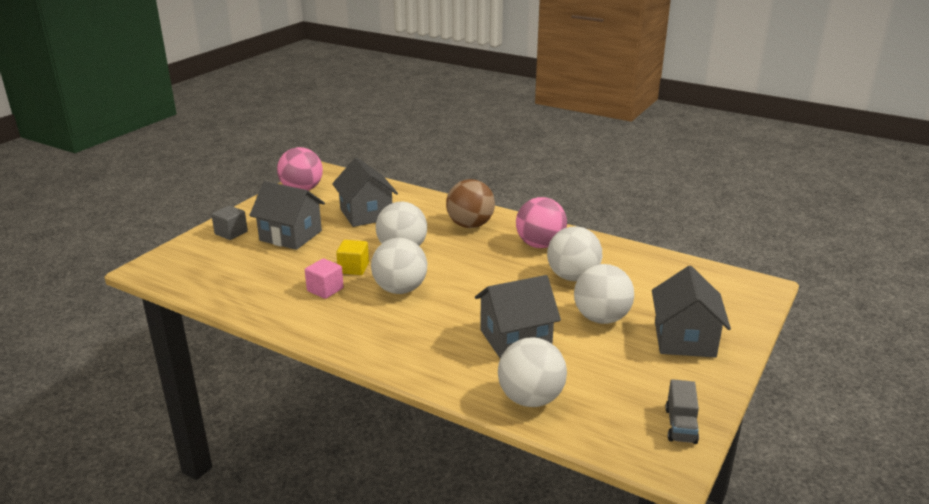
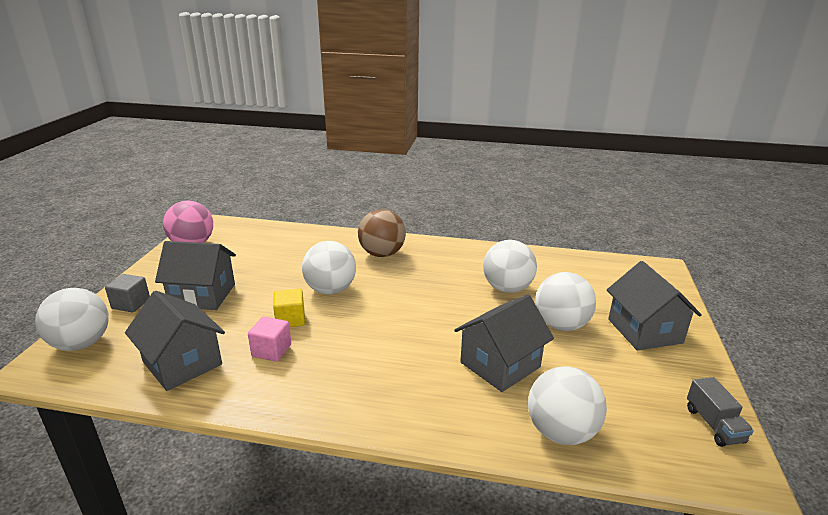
camera: 20 degrees left, 0 degrees up
(366, 214) = (273, 259): grey house -> grey house (182, 363)
(400, 289) = (352, 334): white ball -> white ball (81, 344)
(540, 245) = (457, 262): pink ball -> none

